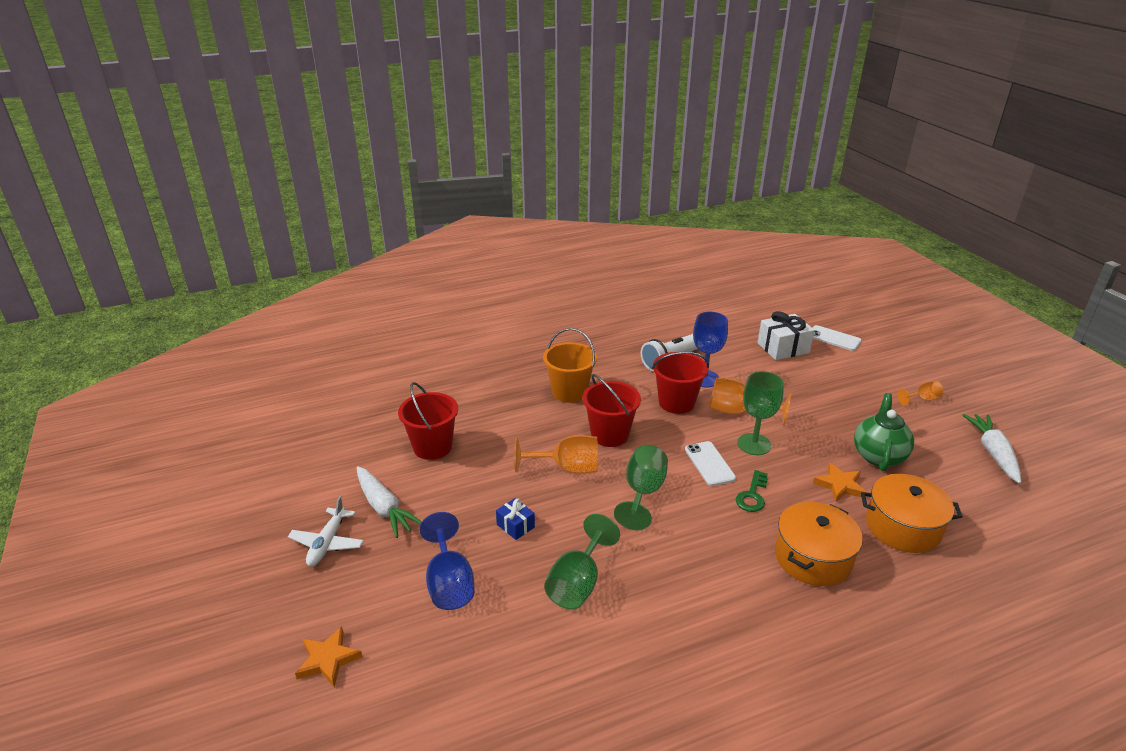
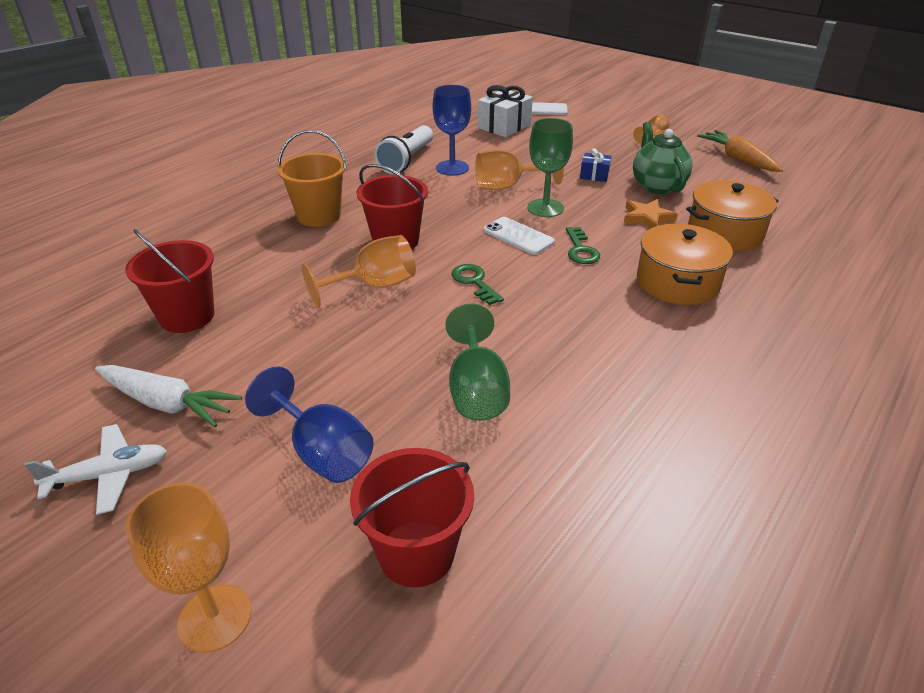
camera: 30 degrees left, 5 degrees up
(327, 543) = (109, 475): white plane -> white plane turned 90 degrees counterclockwise
(328, 659) = (215, 617): orange star -> orange goblet
(515, 526) = (358, 361): blue gift -> blue gift (594, 175)
(643, 493) = (474, 282): green goblet -> green key
(676, 403) = (442, 195): red bucket -> red bucket (416, 553)
(993, 453) = (738, 159): white carrot -> orange carrot

